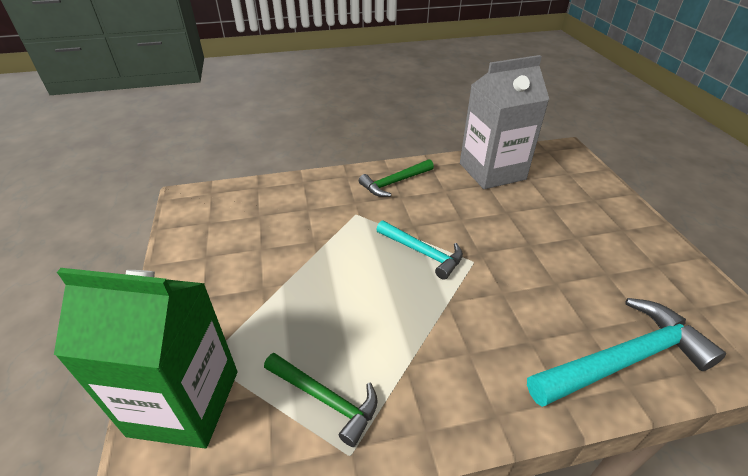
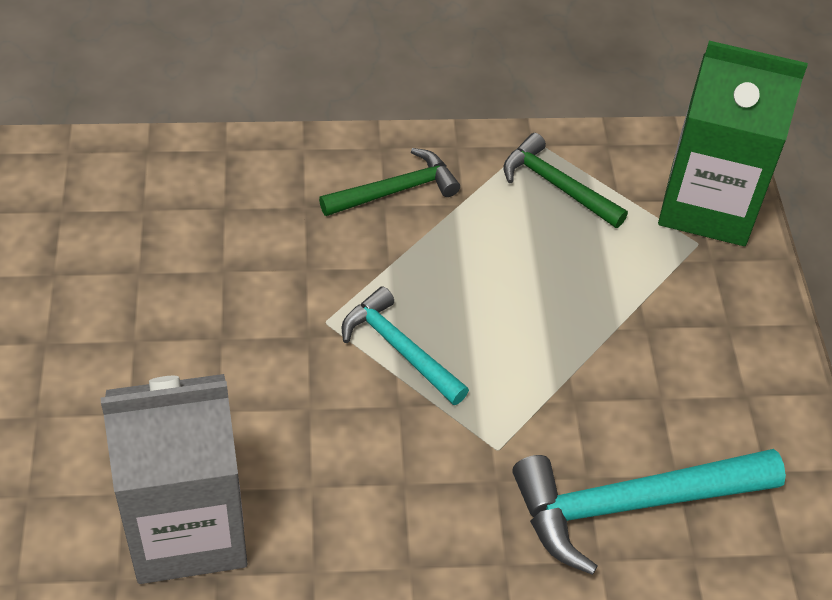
camera: 175 degrees left, 10 degrees up
(394, 183) = (408, 524): green hammer -> green hammer (395, 190)
(623, 360) = (209, 171): turquoise hammer -> turquoise hammer (631, 505)

